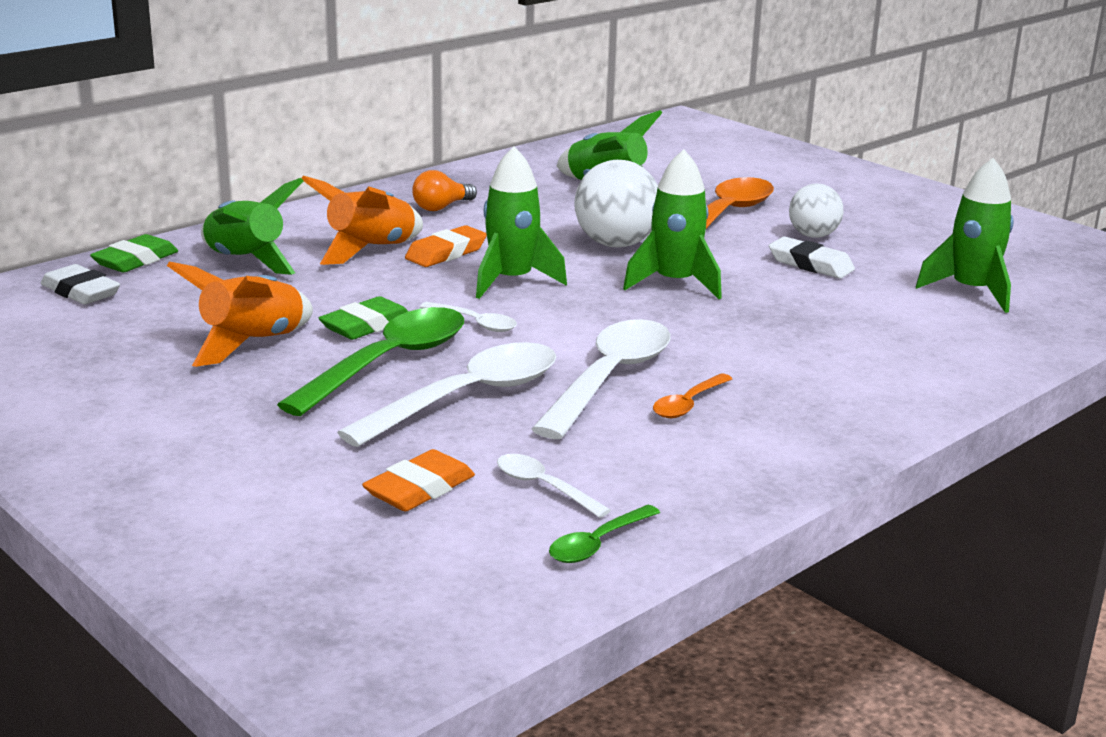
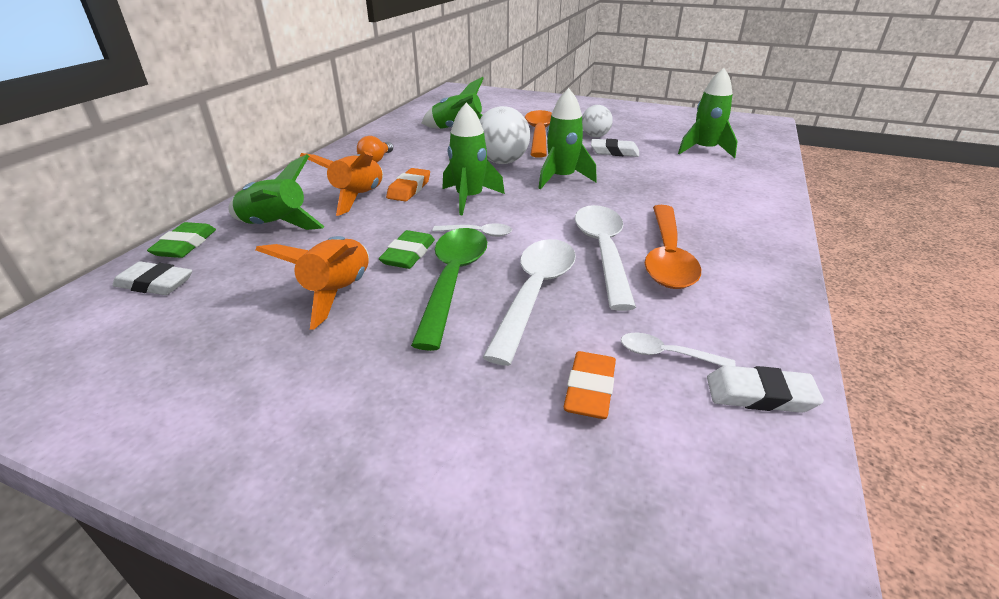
camera: 25 degrees left, 10 degrees up
(597, 544) = (759, 395): green spoon -> white eraser
(688, 404) = (667, 257): orange spoon -> orange spoon, size x2.08

